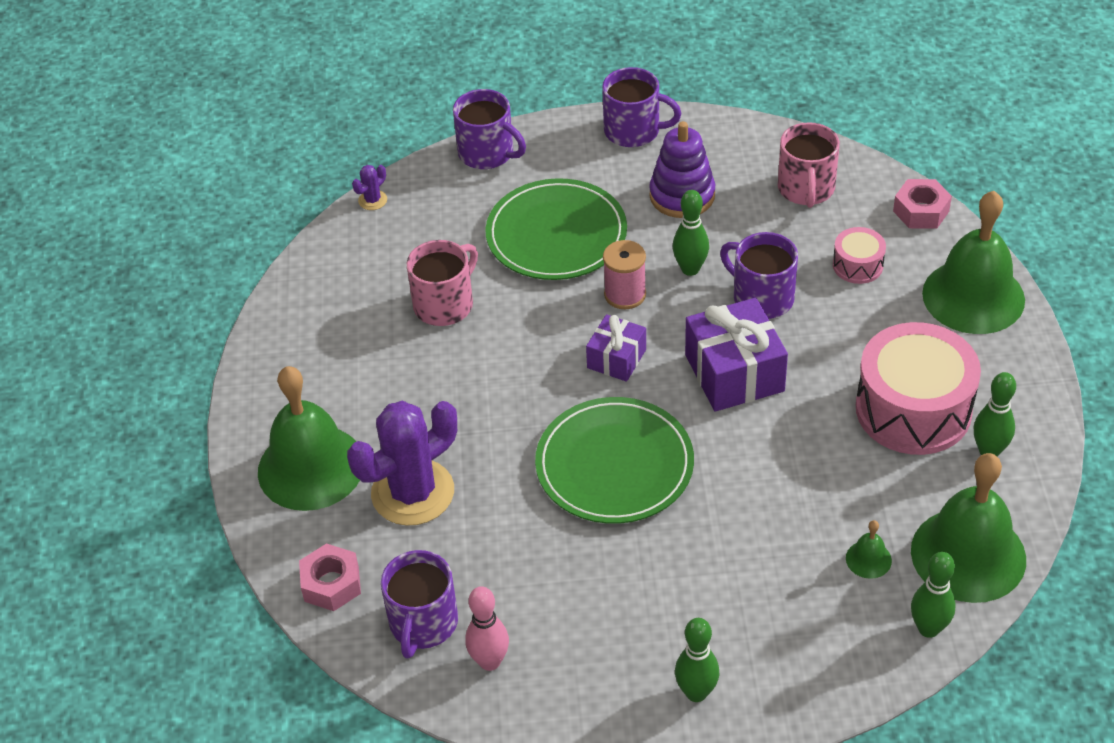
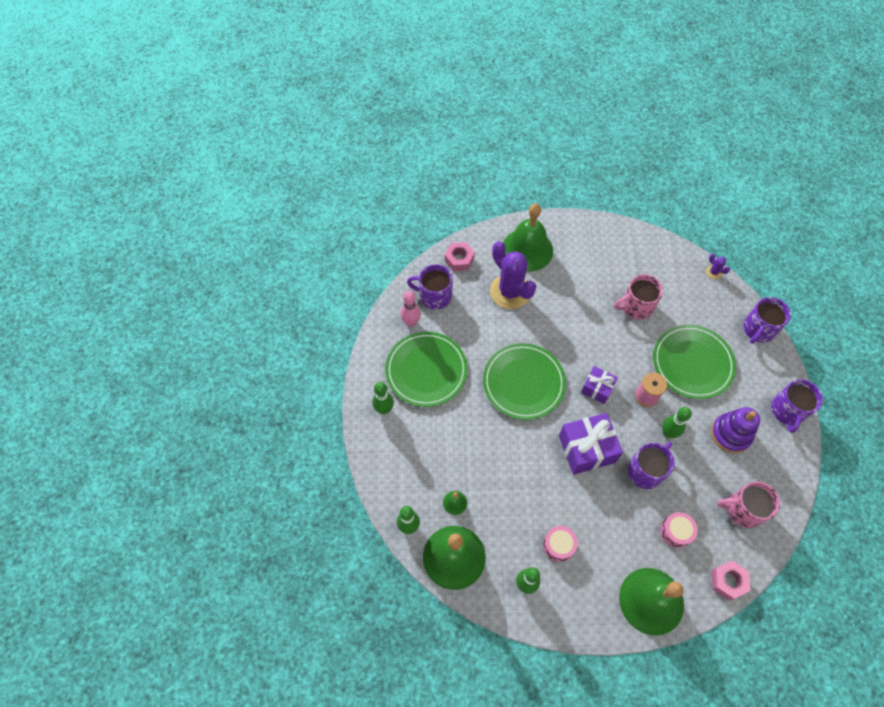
camera: 90 degrees right, 15 degrees up
(445, 304) = (636, 306): pink mug -> pink mug turned 120 degrees clockwise
(601, 625) = (426, 370): none -> green plate
(913, 409) = (558, 545): pink drum -> pink drum, size x0.47

